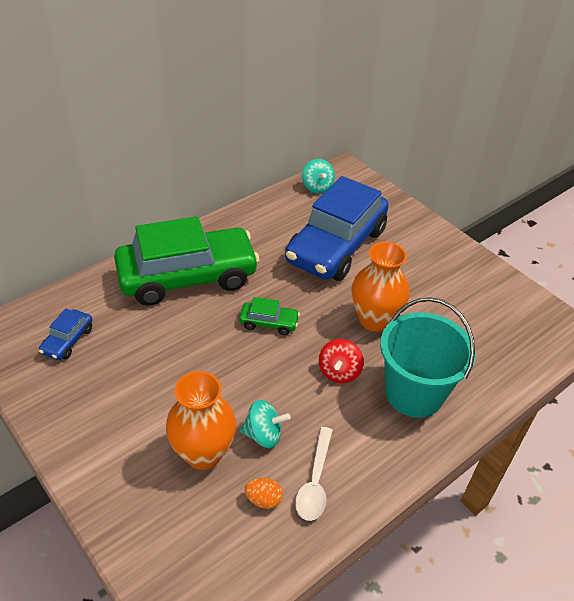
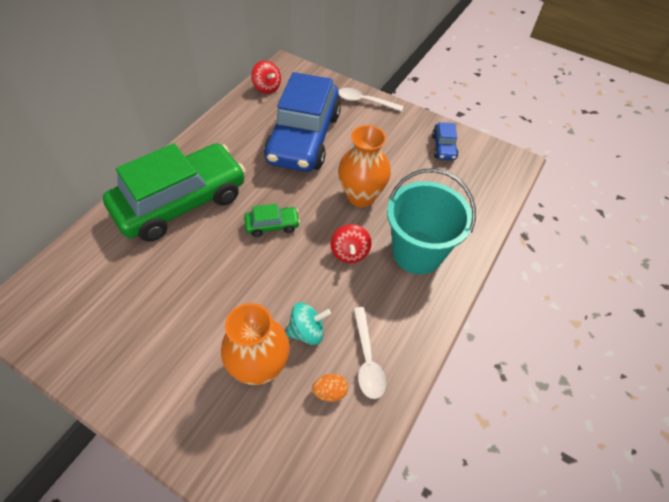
camera: 20 degrees left, 10 degrees up
(68, 340) = (87, 298): blue car -> blue car (443, 147)
(317, 187) = (267, 88): turquoise spinning top -> red spinning top
(418, 224) = (364, 101): none -> white spoon

